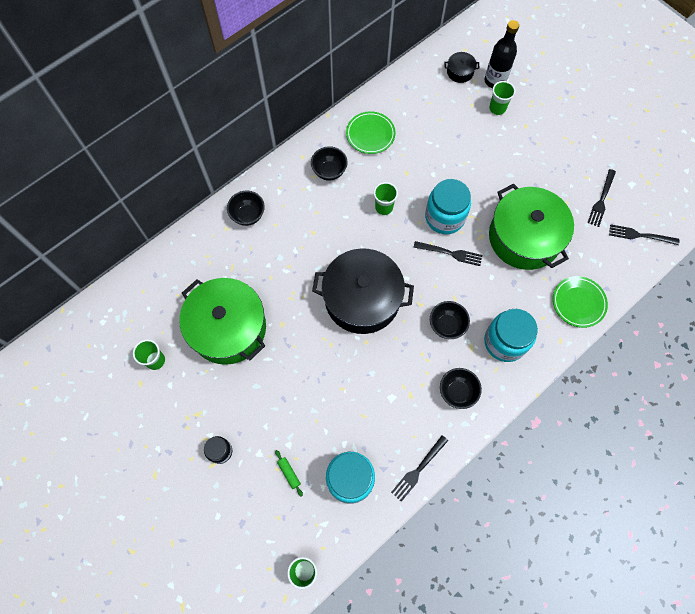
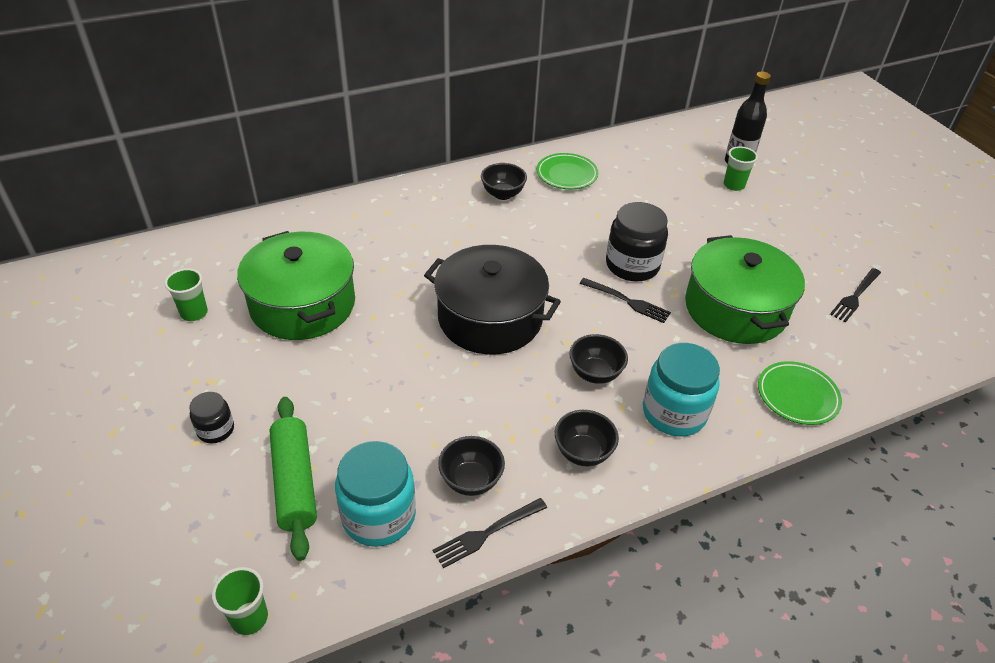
camera: 15 degrees right, 25 degrees down
(248, 215) = (386, 209): black bowl -> black bowl (471, 480)
(289, 473) = (295, 482): green rolling pin -> green rolling pin, size x2.40
(384, 207) = (556, 239): green cup -> none
(444, 217) = (632, 265): turquoise jar -> black jar
(460, 72) = (696, 147): black pot -> none
(640, 235) = (906, 345): black fork -> none

